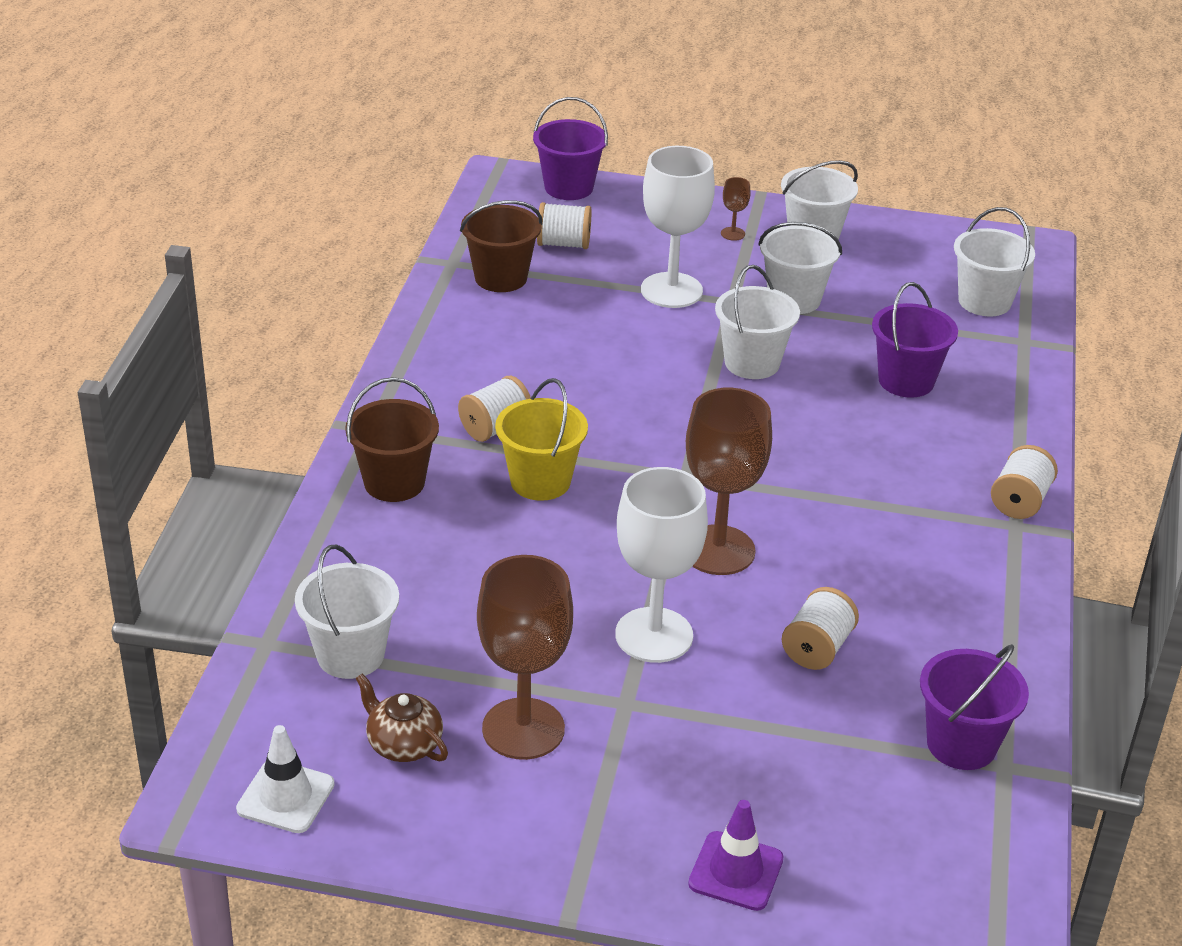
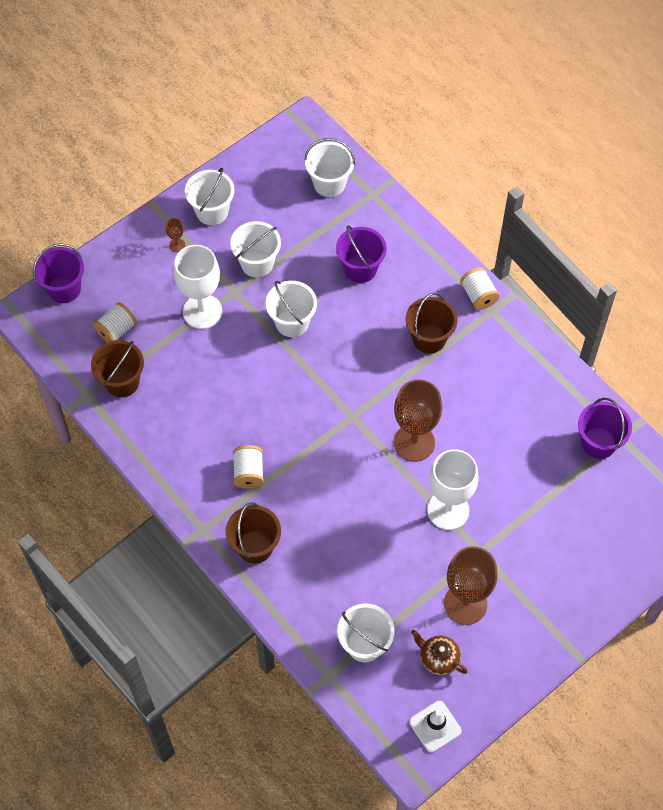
camera: 50 degrees left, 25 degrees up
(403, 744) = (438, 658): brown teapot -> brown teapot turned 45 degrees clockwise
(540, 481) = (306, 481): yellow bucket -> none
(736, 871) = (602, 580): purple traffic cone -> none
(817, 648) = (505, 452): white spool -> none
(891, 488) = (429, 338): none -> brown bucket

